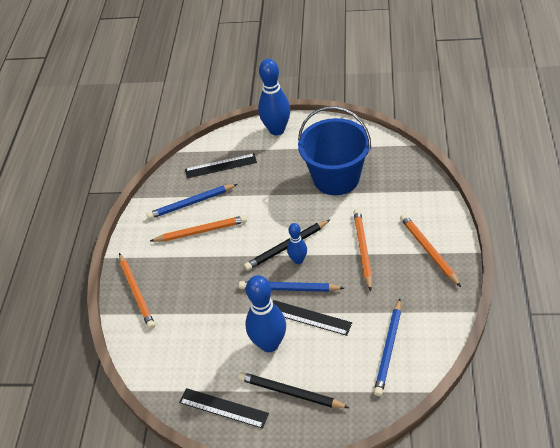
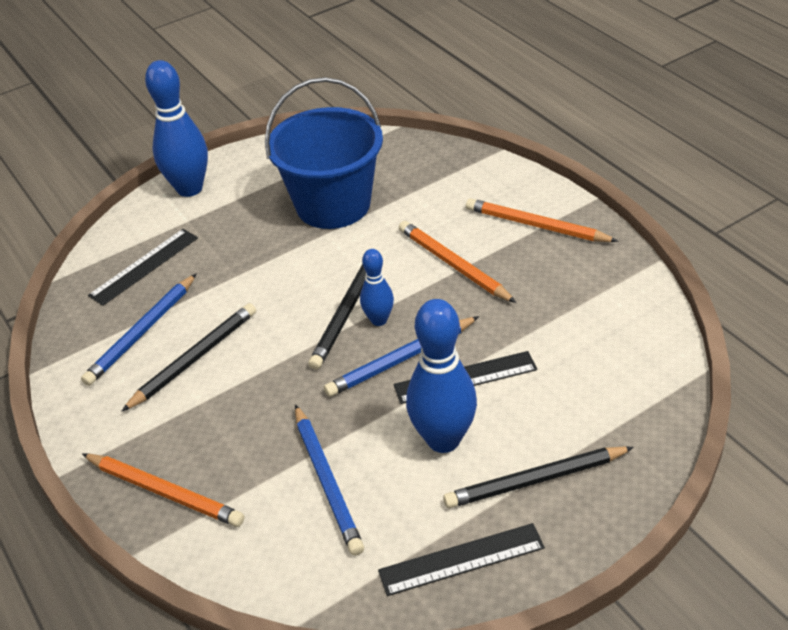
camera: 40 degrees left, 5 degrees down
(201, 231) = (194, 358): orange pencil -> black pencil
(388, 349) = (605, 355): blue pencil -> blue pencil (327, 482)

